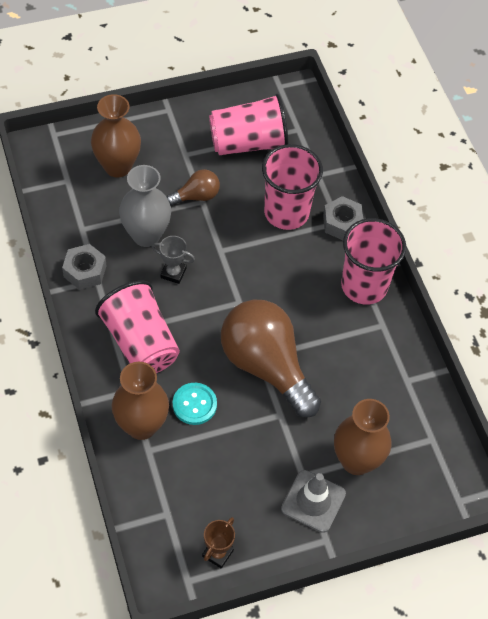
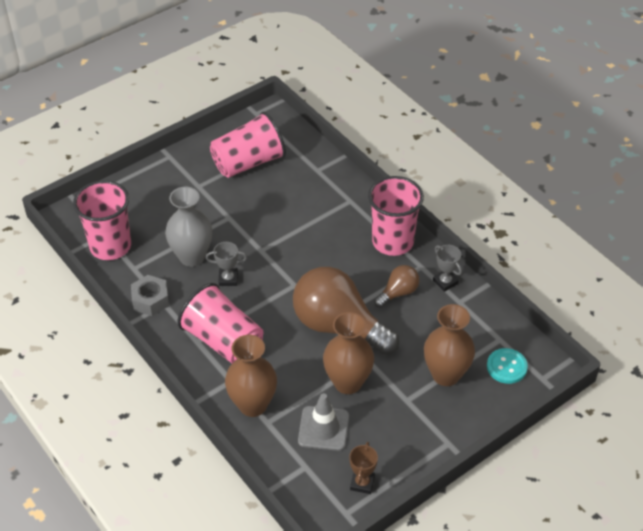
camera: 15 degrees left, 10 degrees down
(117, 166) = (144, 211): brown vase -> brown vase (348, 382)
(194, 404) = (291, 374): turquoise button -> turquoise button (506, 367)
(196, 196) = (222, 215): brown light bulb -> brown light bulb (398, 293)
(286, 212) = (304, 205): pink cup -> pink cup (110, 246)
(313, 501) = (424, 417): grey traffic cone -> grey traffic cone (323, 428)
(342, 223) = (353, 200): grey nut -> none
(401, 352) = (445, 282): none -> grey trophy

